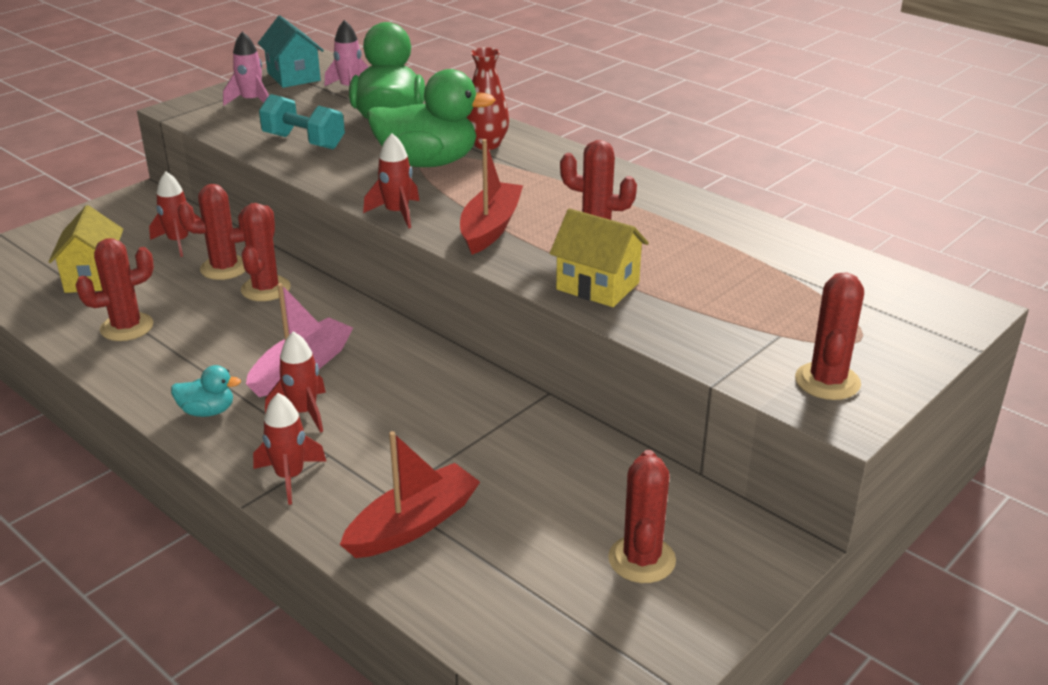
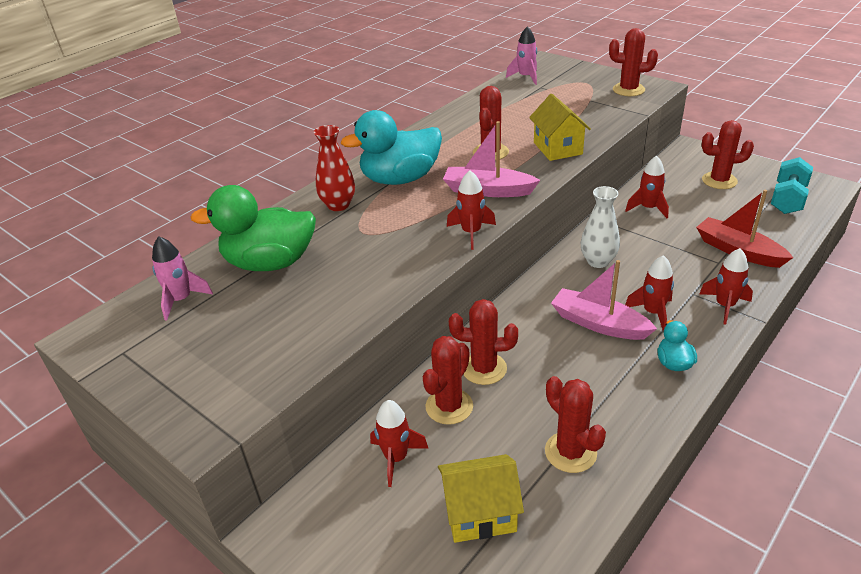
camera: 90 degrees left, 5 degrees up
(224, 268) = (449, 406): red cactus -> red cactus turned 45 degrees clockwise
(251, 101) = (197, 370): pink rocket -> pink rocket (525, 77)
(294, 76) = (126, 350): turquoise house -> none
(304, 141) = (321, 308): turquoise dumbbell -> turquoise dumbbell (787, 199)
(428, 162) = (374, 229): green duck -> none
(429, 385) = (598, 261): none -> white vase
(490, 228) = (488, 190): red boat -> pink boat
(537, 176) = (400, 179): none -> turquoise duck
(558, 454) = (648, 208): none -> red rocket
(597, 286) = (557, 148): yellow house -> yellow house turned 45 degrees counterclockwise

